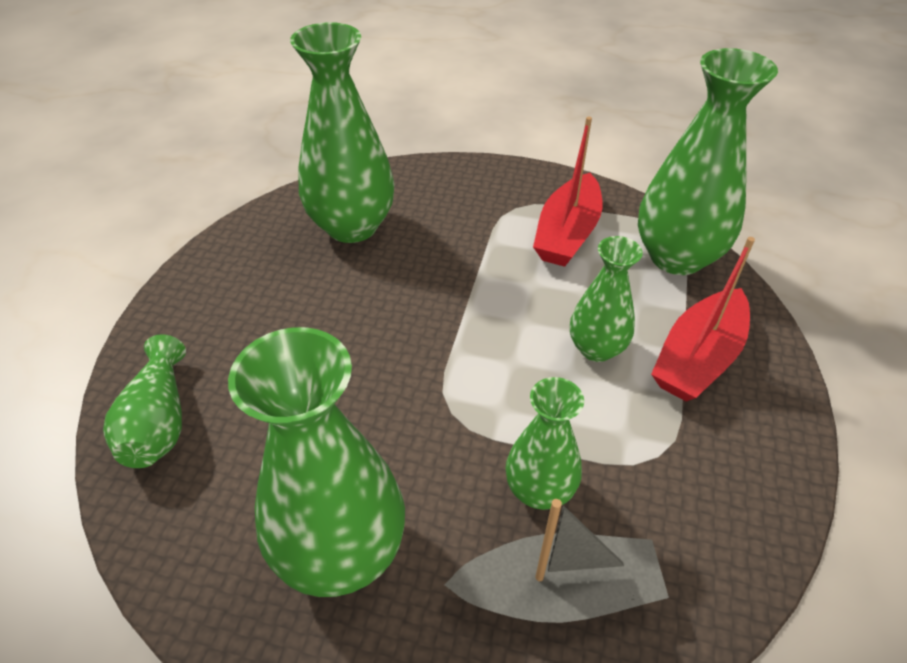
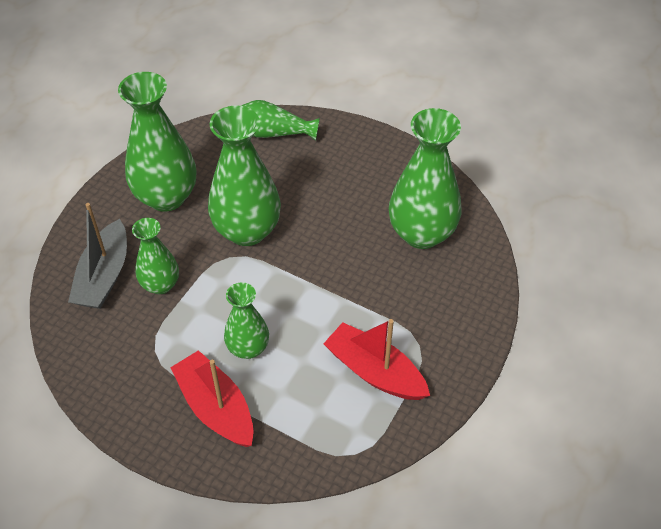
camera: 105 degrees right, 5 degrees up
(676, 257) = (322, 442): green vase -> green vase (247, 231)

